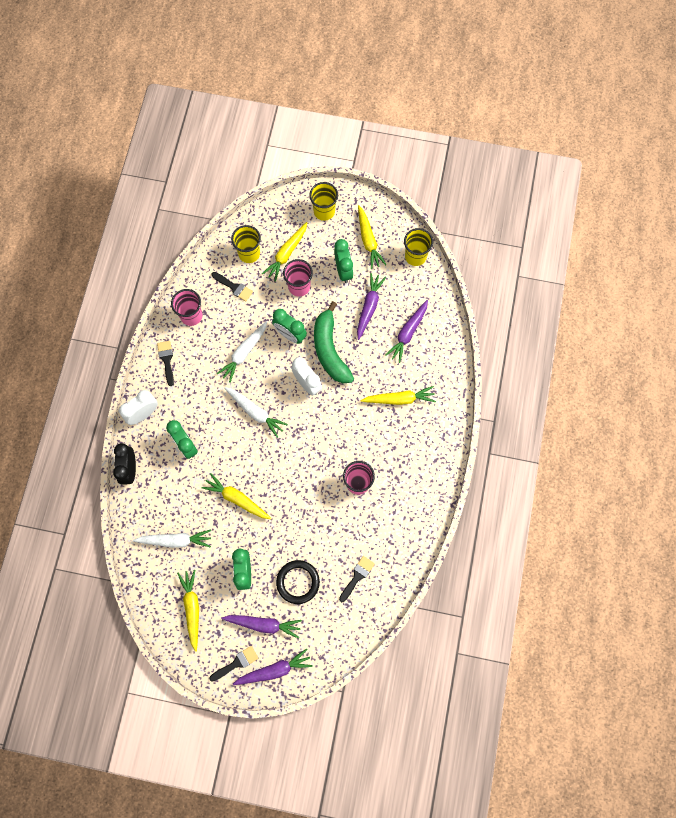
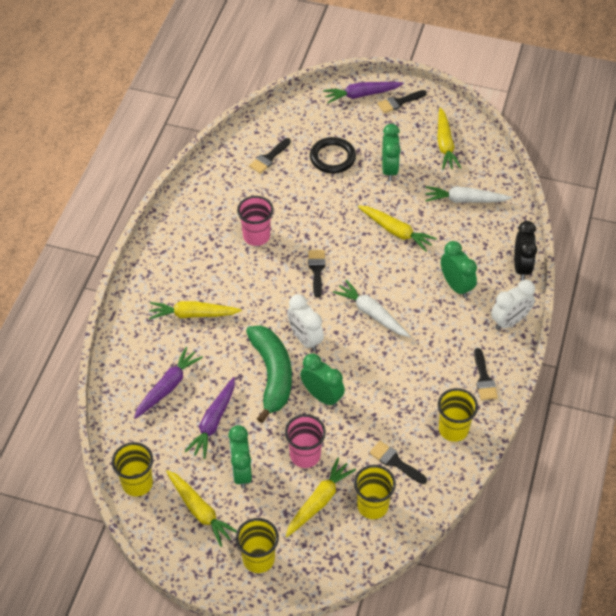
camera: 175 degrees left, 20 degrees down
(191, 316) = (453, 429): pink cup -> yellow cup
(244, 353) = (383, 379): white carrot -> none
(263, 624) = (370, 128): purple carrot -> none
(303, 452) = (316, 270): none -> black brush
(368, 240) = (200, 511): yellow carrot -> yellow carrot turned 150 degrees clockwise

